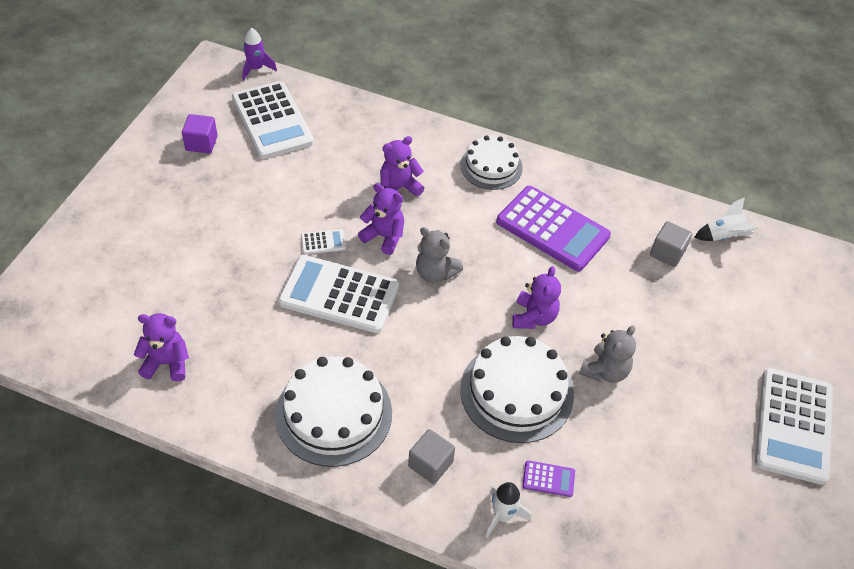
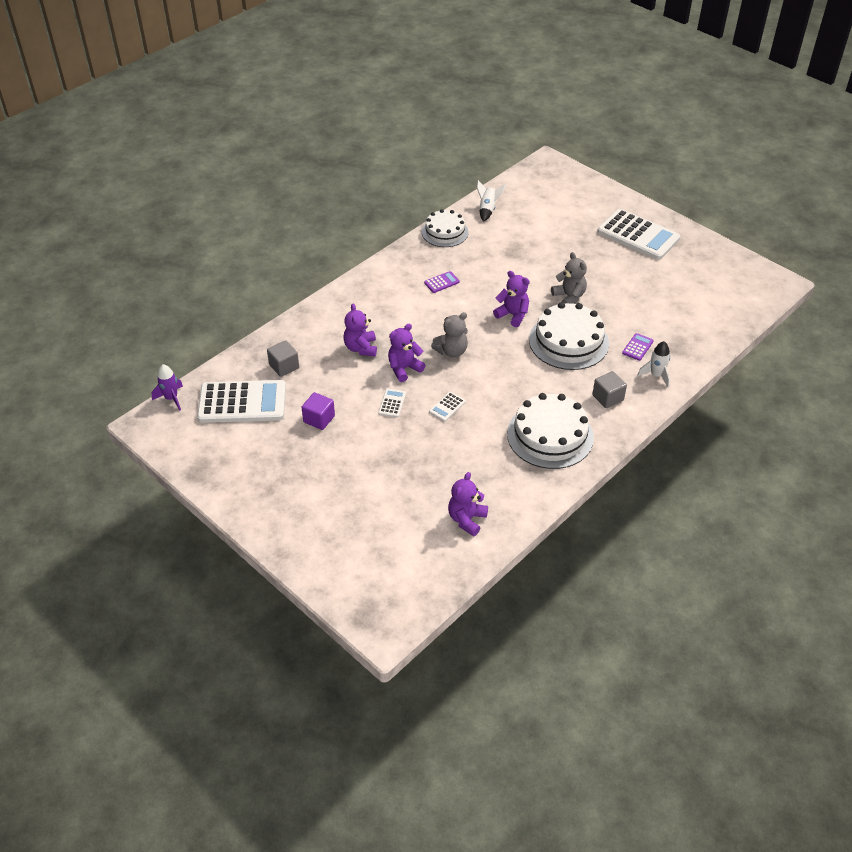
camera: 65 degrees left, 5 degrees down
(201, 143) = (241, 453): purple cube -> purple cube (319, 419)
(339, 294) = (447, 407): white calculator -> white calculator, size x0.41
(491, 166) = (366, 294): white cake -> white cake (445, 232)
(552, 229) = (441, 282): purple calculator -> purple calculator, size x0.41
(667, 253) = (489, 238): grey cube -> grey cube (284, 366)

